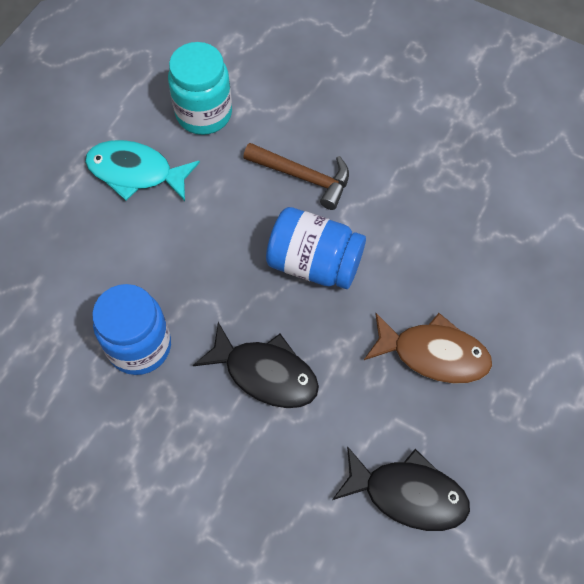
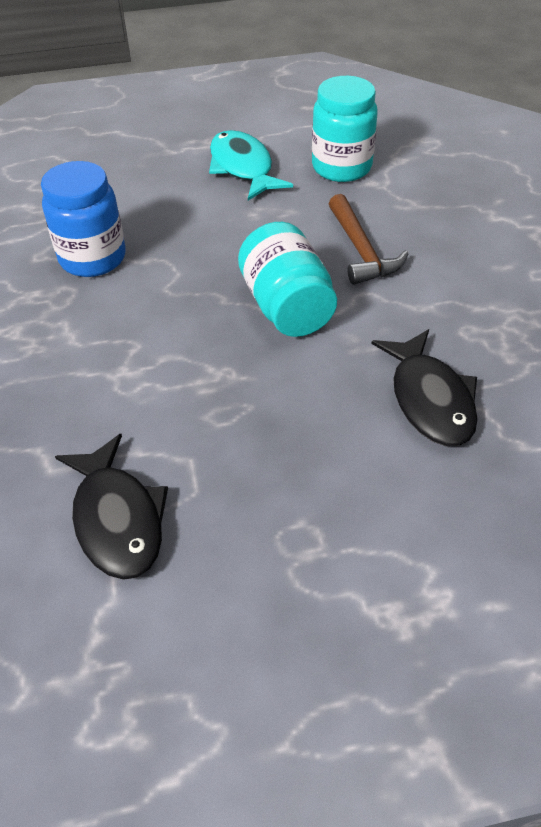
camera: 50 degrees right, 15 degrees down
(265, 373) = (144, 342): black fish -> black fish (430, 399)
(314, 263) = (287, 306): blue jar -> turquoise jar
(433, 354) = (291, 444): brown fish -> none

